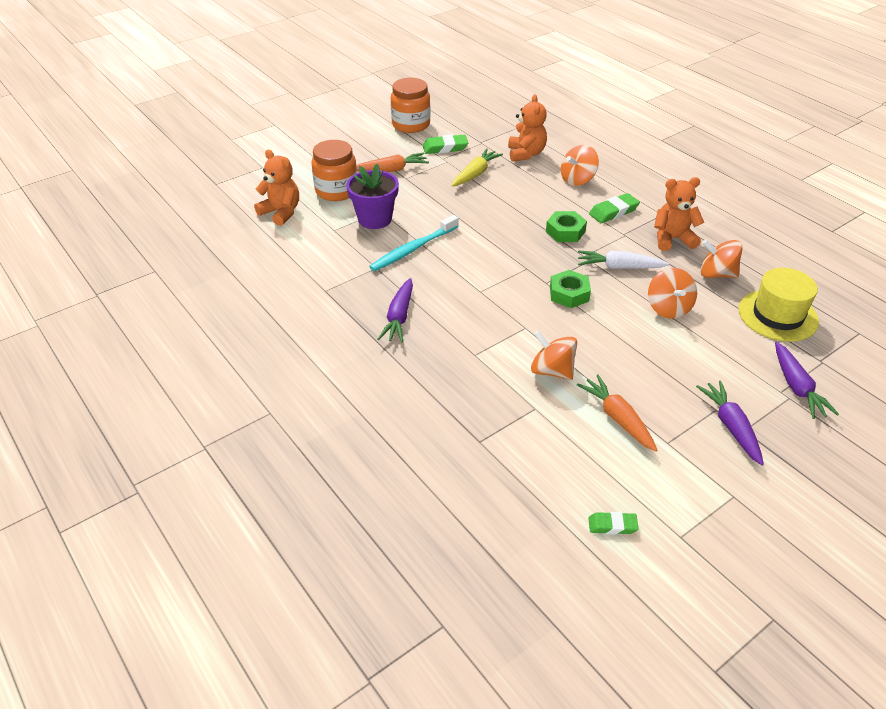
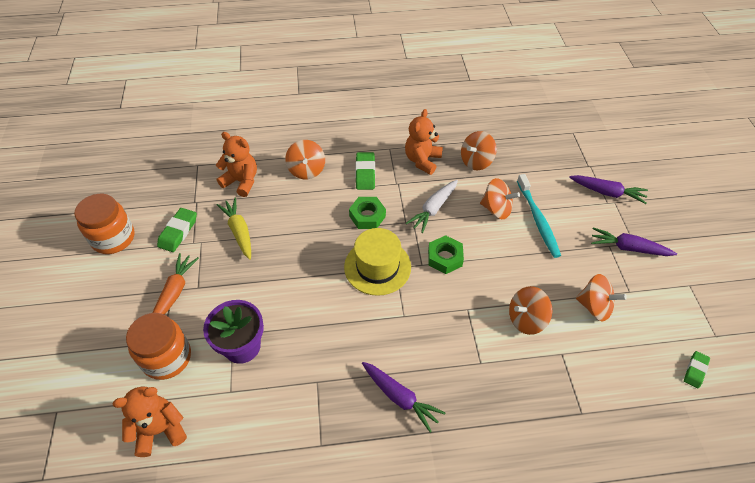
camera: 60 degrees left, 10 degrees up
(413, 249) = (311, 337): turquoise toothbrush -> turquoise toothbrush (538, 220)
(618, 418) = (594, 306): orange carrot -> orange spinning top
(778, 315) = (536, 158): yellow hat -> yellow hat (377, 267)

